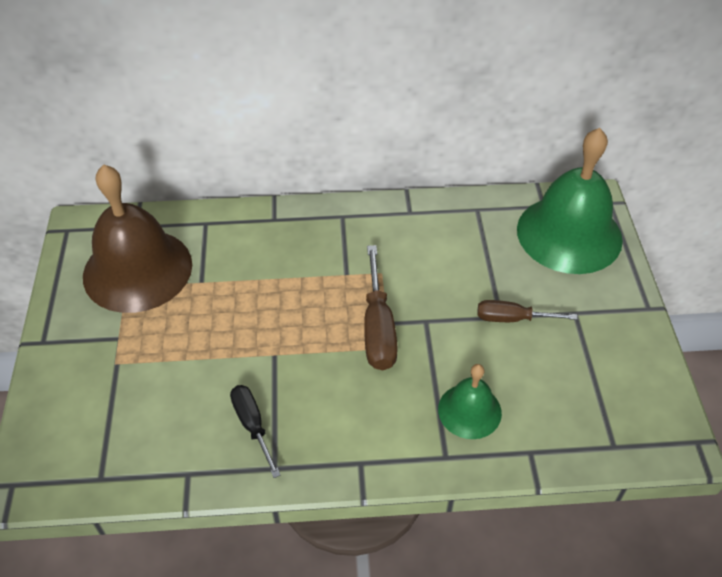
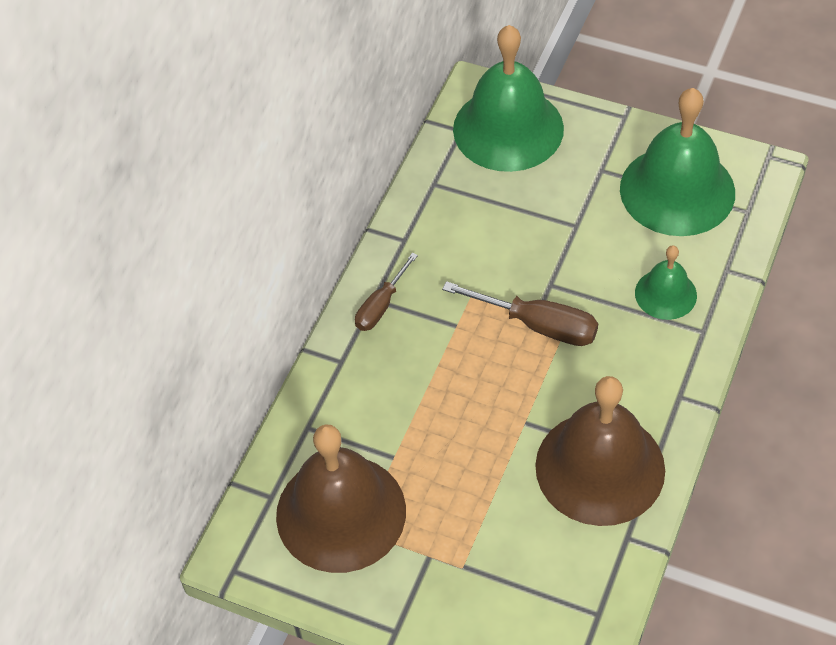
camera: 60 degrees left, 5 degrees up
(252, 426) = (600, 467): black screwdriver -> brown bell
(513, 319) = (583, 217): brown screwdriver -> brown screwdriver (381, 305)
(595, 378) = (677, 190): none -> green bell

